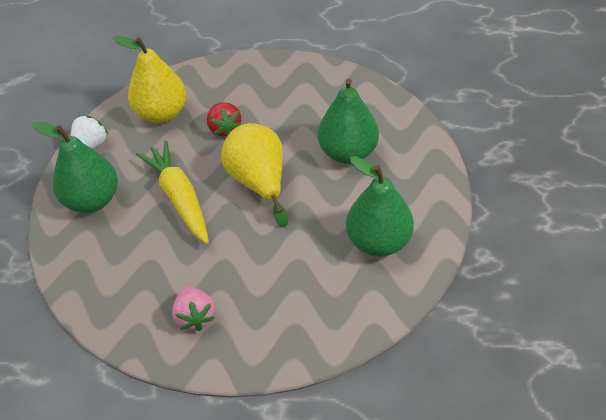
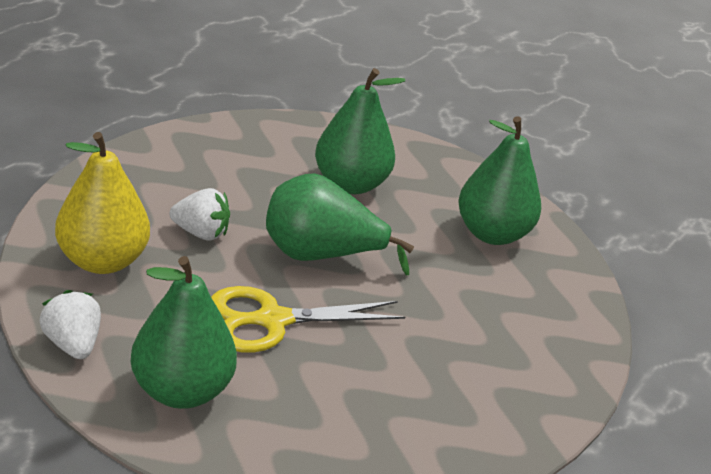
camera: 65 degrees left, 15 degrees down
(179, 198) = (272, 320): yellow carrot -> yellow scissors
(195, 316) = (471, 399): pink strawberry -> none
(224, 128) = (201, 233): red strawberry -> white strawberry
(259, 182) = (320, 256): yellow pear -> green pear

